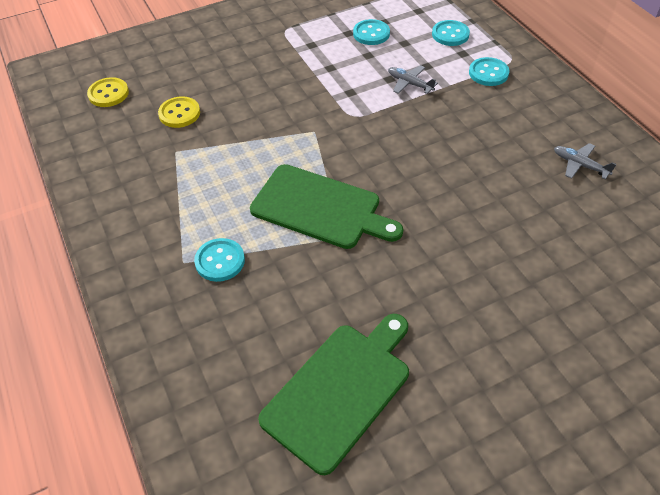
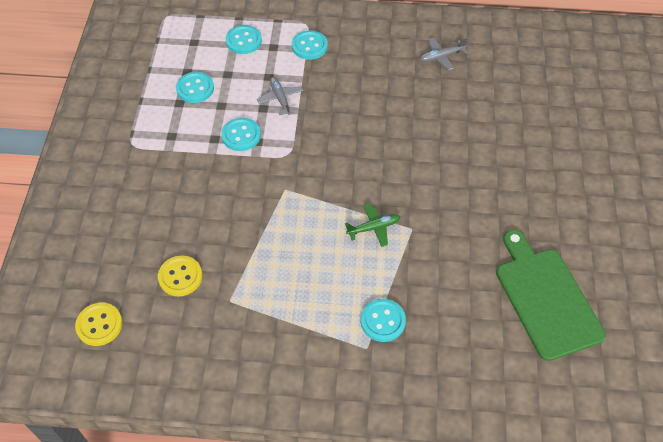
camera: 60 degrees left, 5 degrees up
(320, 208) = (373, 228): green cutting board -> green plane
(347, 80) = (241, 135): none -> turquoise button
(410, 83) = (280, 99): grey plane -> grey plane turned 90 degrees clockwise

